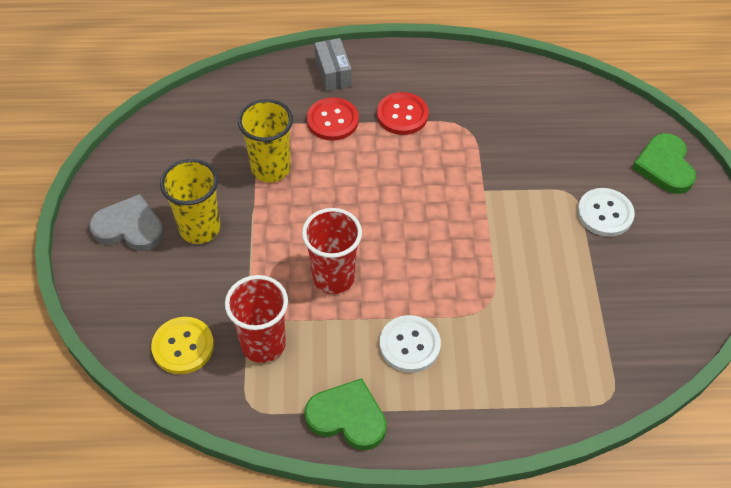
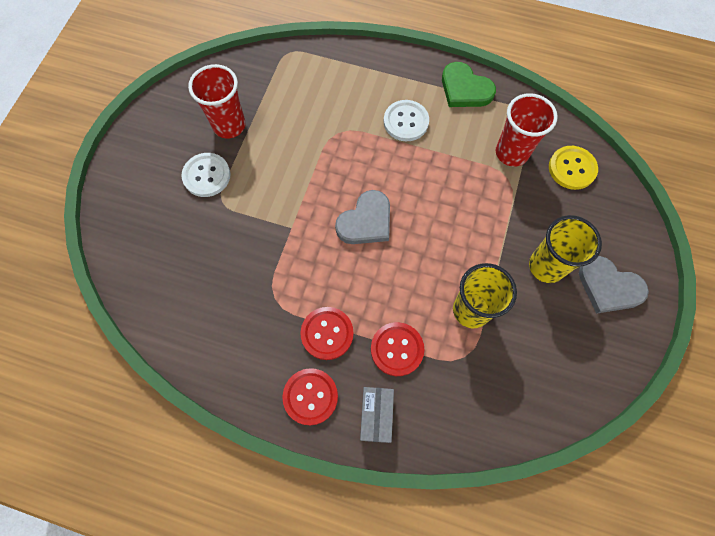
camera: 160 degrees left, 15 degrees up
(333, 277) = (445, 188): red cup -> red cup (229, 125)
(395, 70) = (310, 396): none -> red button
(408, 217) = (366, 221): none -> grey heart
(664, 166) = (128, 202): green heart -> none

